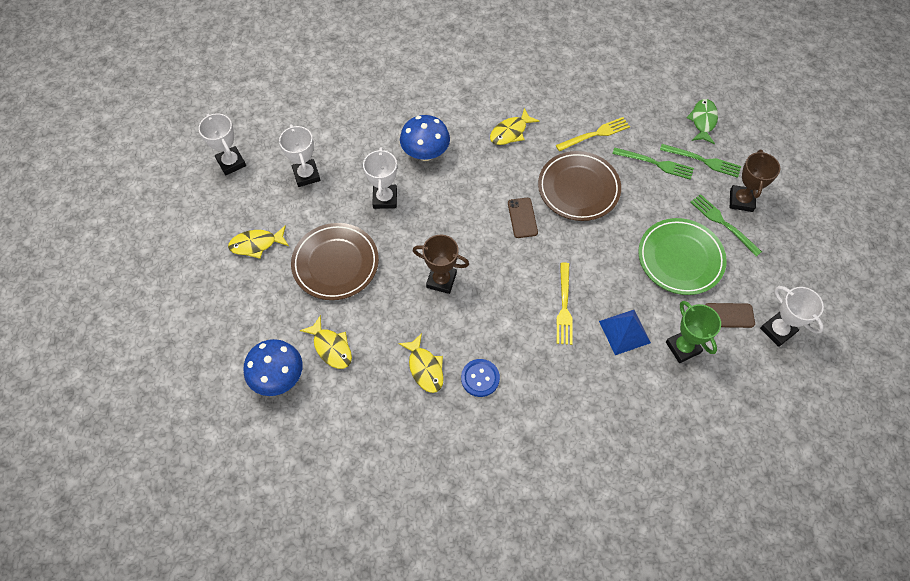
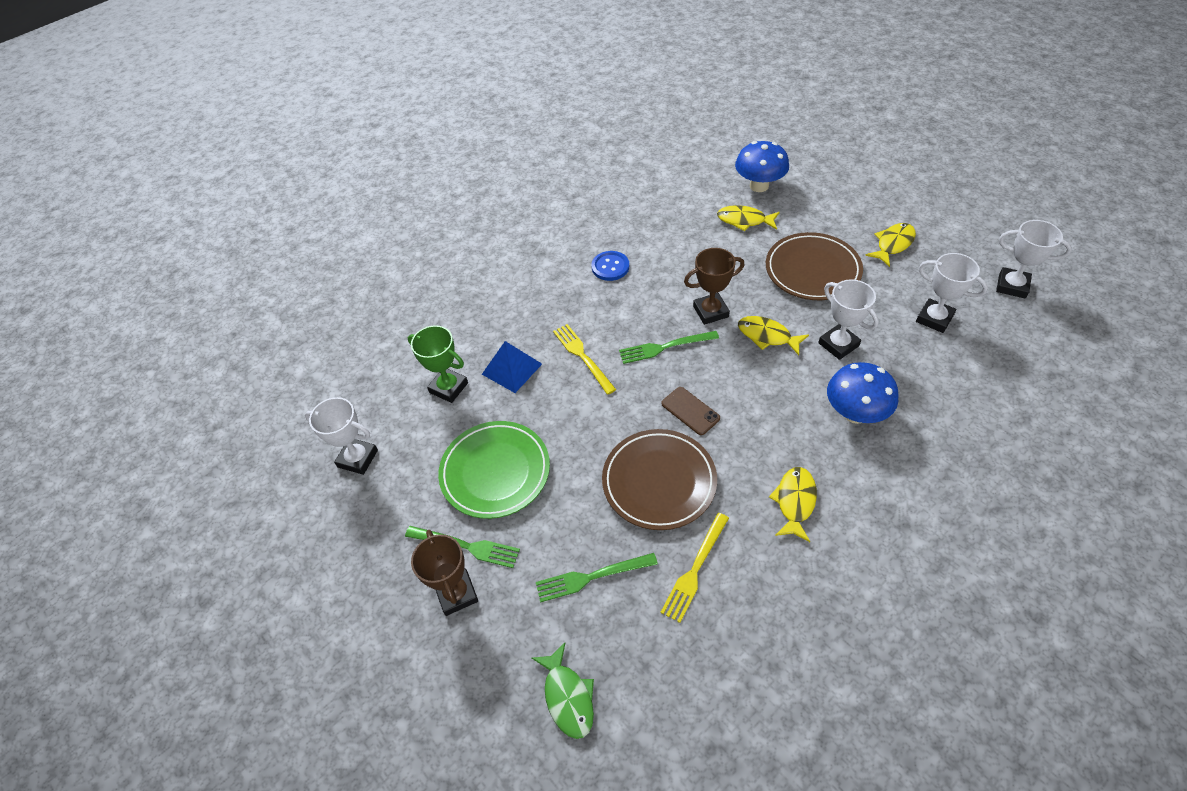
camera: 150 degrees right, 10 degrees down
(425, 368) = (660, 249): yellow fish -> yellow fish (767, 336)
(703, 161) = (533, 623): green fork -> green fork (664, 347)
(729, 315) = (415, 443): brown phone -> none

